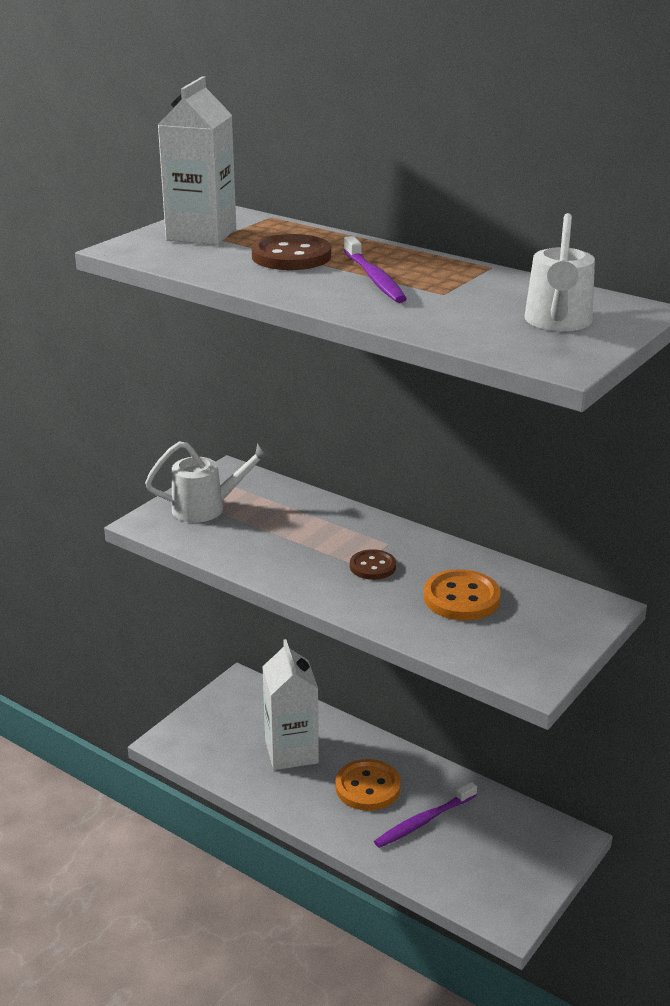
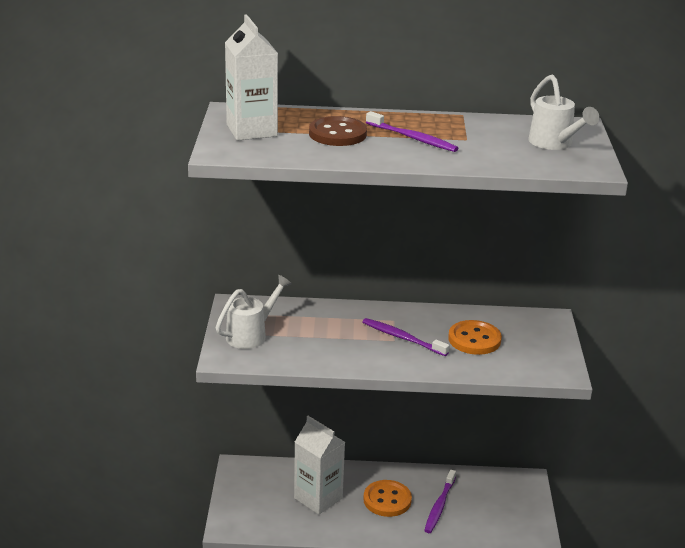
camera: 35 degrees left, 0 degrees up
(372, 566) = (402, 338): brown button -> purple toothbrush

